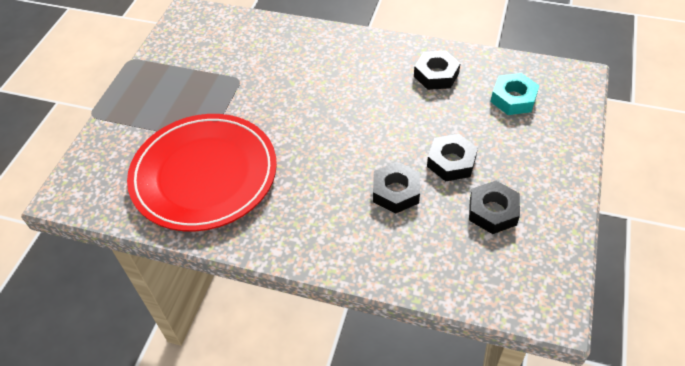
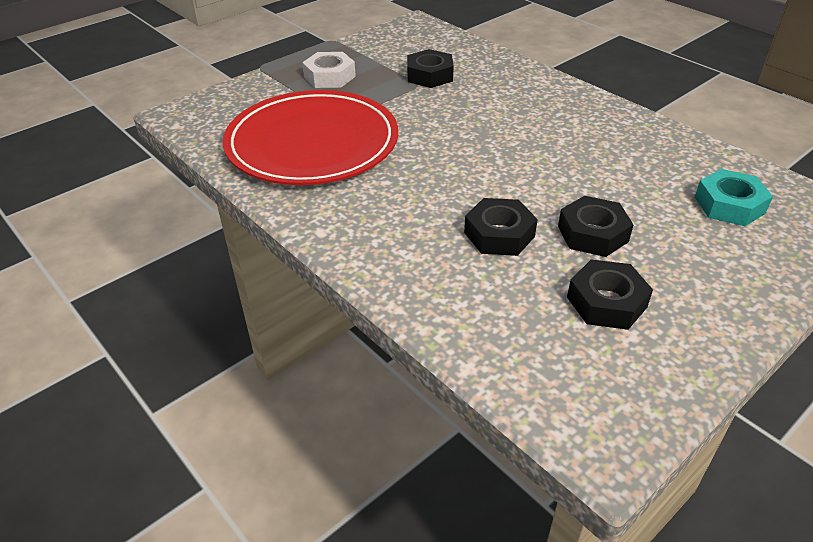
camera: 30 degrees right, 10 degrees down
(162, 101) = (329, 77): none -> white nut
(436, 75) = (643, 150): black nut -> black nut (429, 75)

